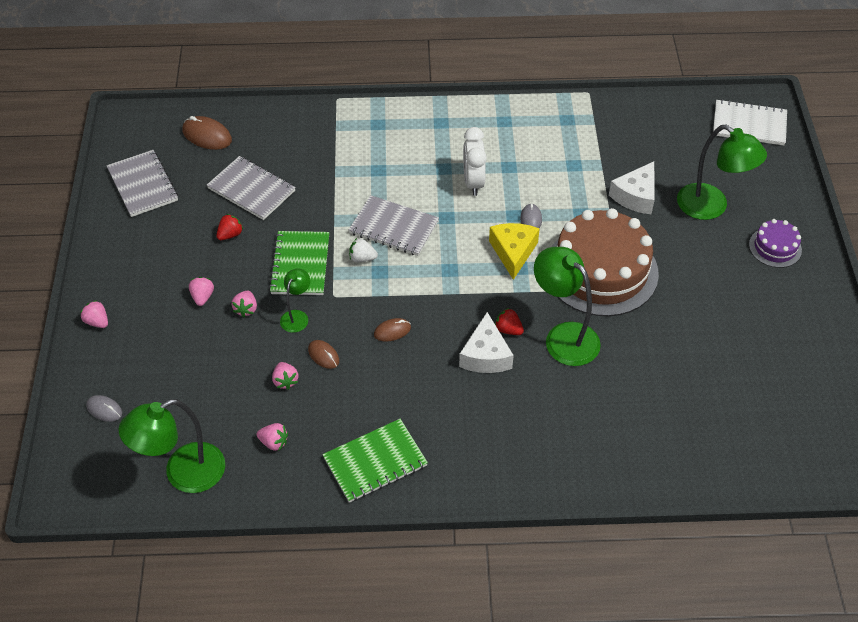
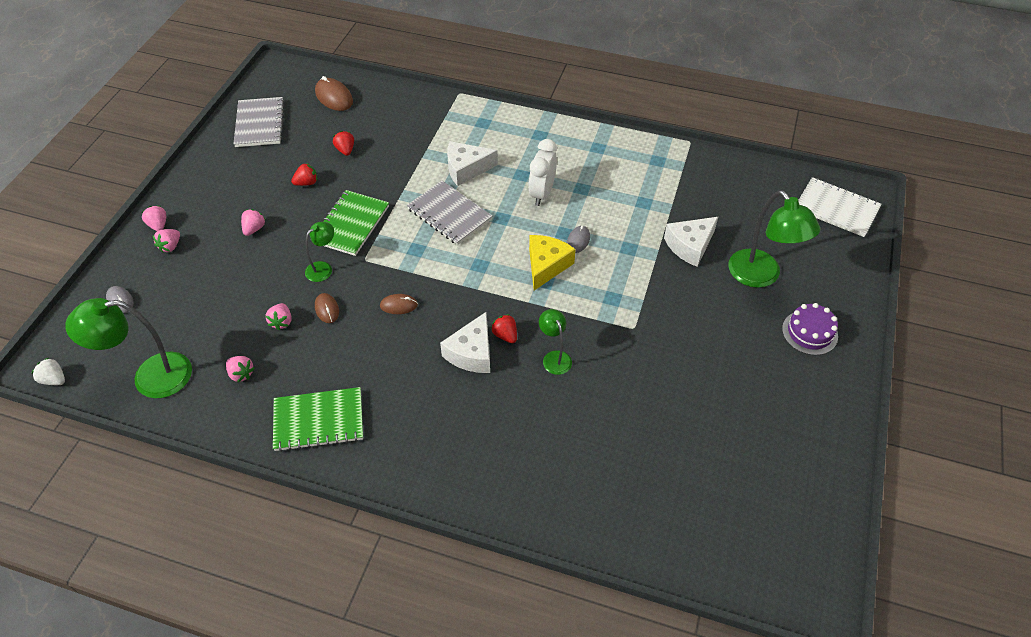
camera: 20 degrees right, 0 degrees up
(246, 309) = (284, 249): pink strawberry -> pink strawberry (170, 246)
(251, 189) = (345, 150): grey notebook -> red strawberry
(362, 258) = (407, 233): white strawberry -> white strawberry (54, 380)
(386, 177) = (466, 169): none -> white cheese
(563, 336) = (554, 357): green lamp -> green lamp, size x0.53
(601, 271) = (621, 306): brown cake -> none

